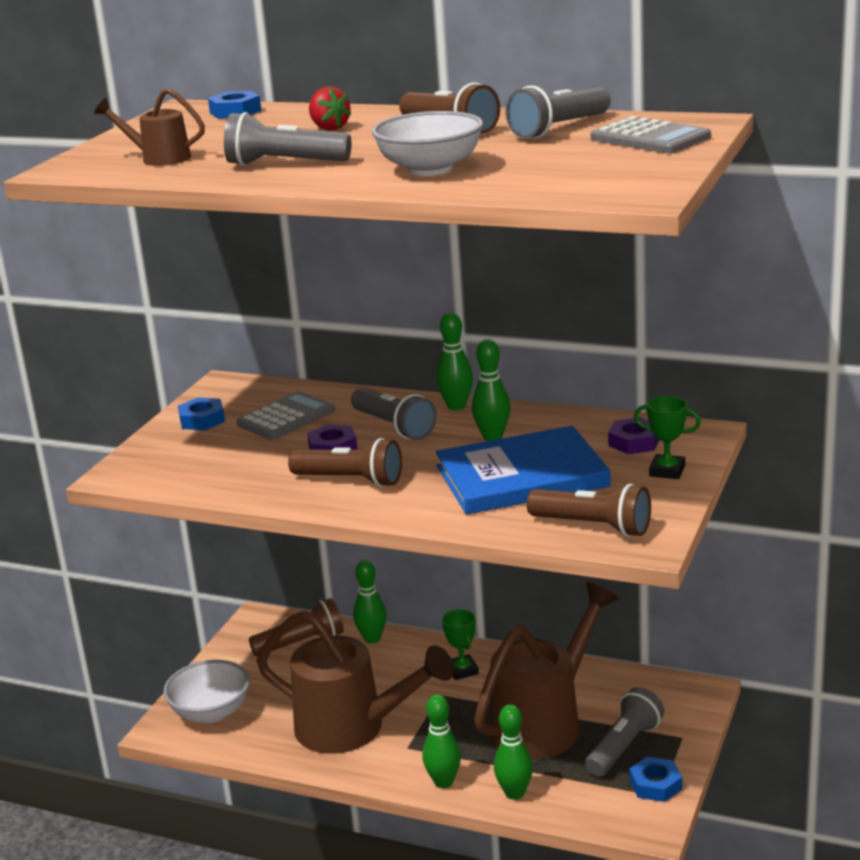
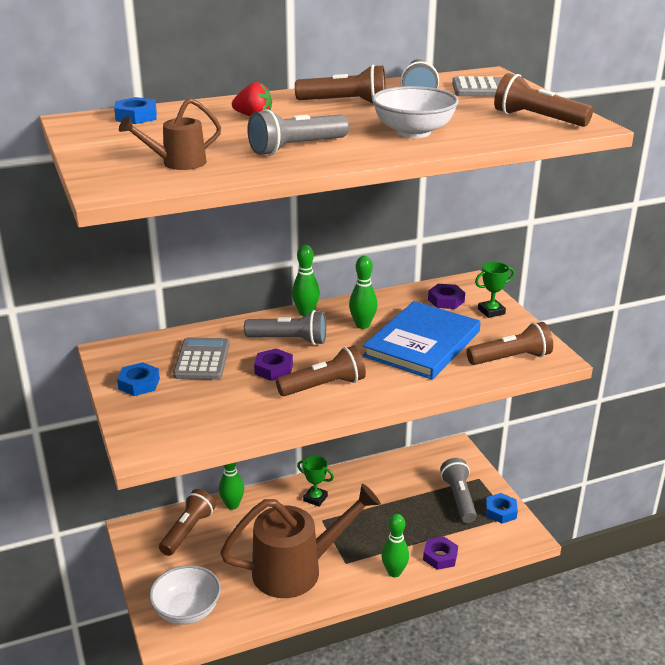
camera: 45 degrees left, 5 degrees up
(514, 793) = (440, 556): green bowling pin -> purple nut
(544, 722) = (401, 506): brown watering can -> none
(603, 180) = (537, 119): none -> brown flashlight

